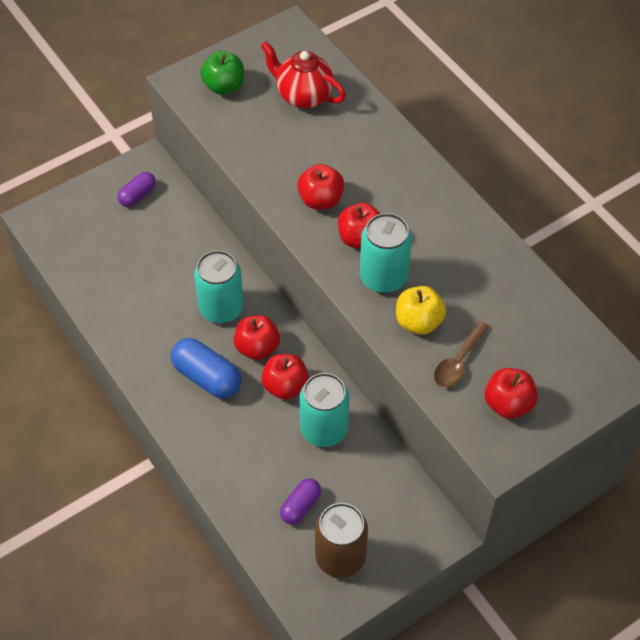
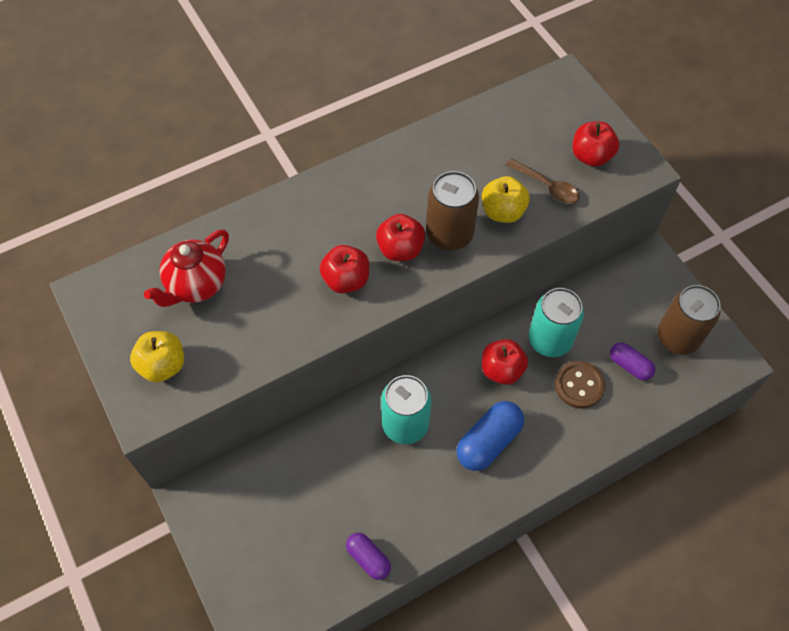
camera: 85 degrees left, 5 degrees up
(137, 195) = (238, 509): purple capsule -> purple capsule (368, 558)
(224, 86) = (163, 365): green apple -> yellow apple
(257, 348) = (456, 392): red apple -> none
(273, 457) = (579, 385): none -> brown button
(383, 277) = (449, 234): turquoise can -> brown can

